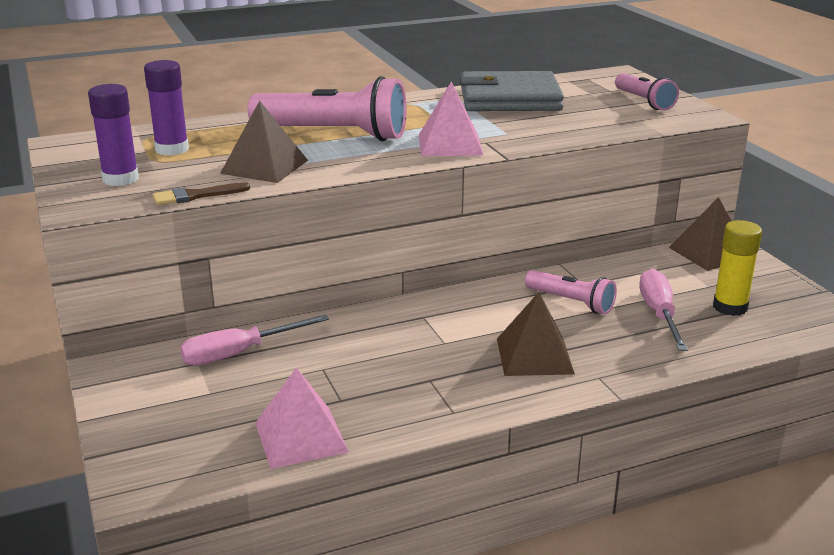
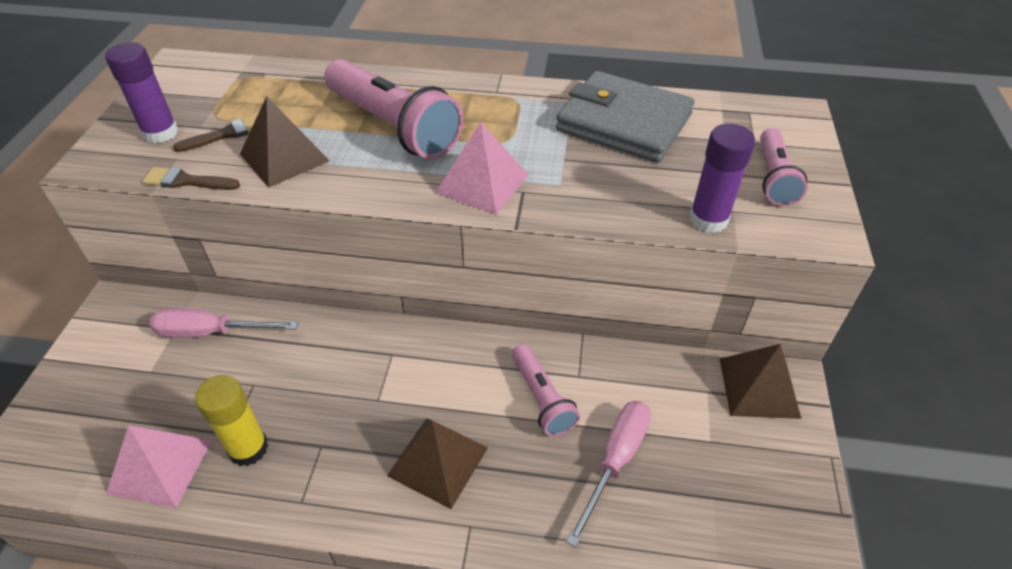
camera: 30 degrees right, 20 degrees up
(172, 149) = (241, 102): purple glue stick -> purple glue stick (708, 219)
(188, 167) = (226, 134): none -> brown brush
(730, 307) = (703, 488): yellow glue stick -> yellow glue stick (248, 448)

